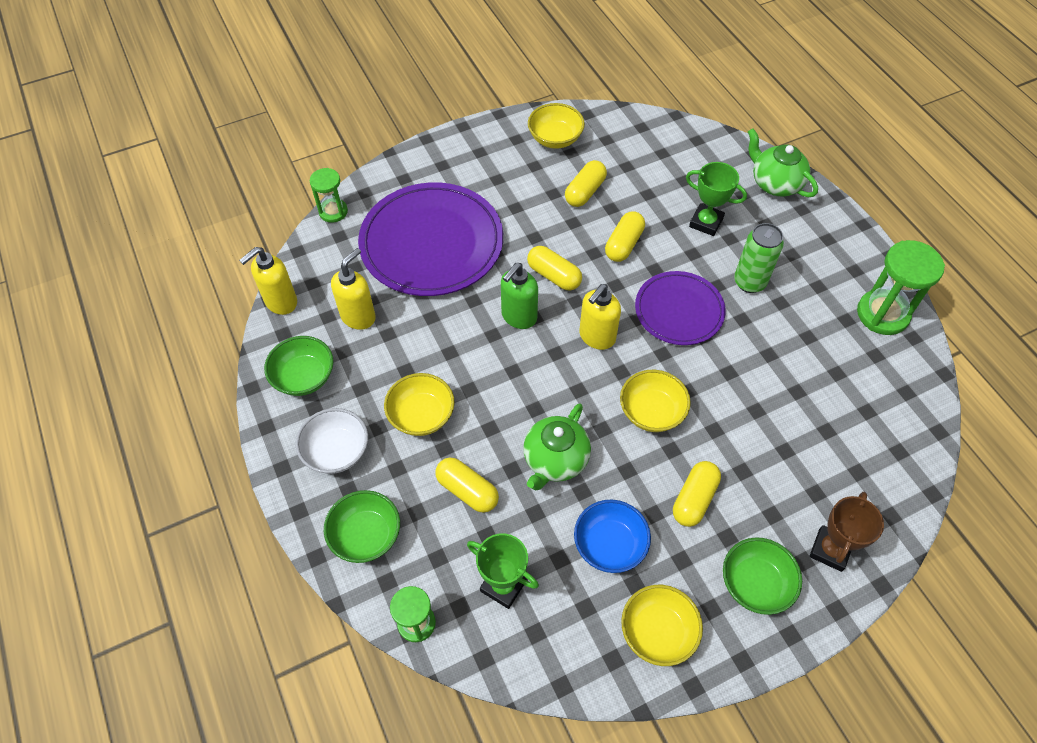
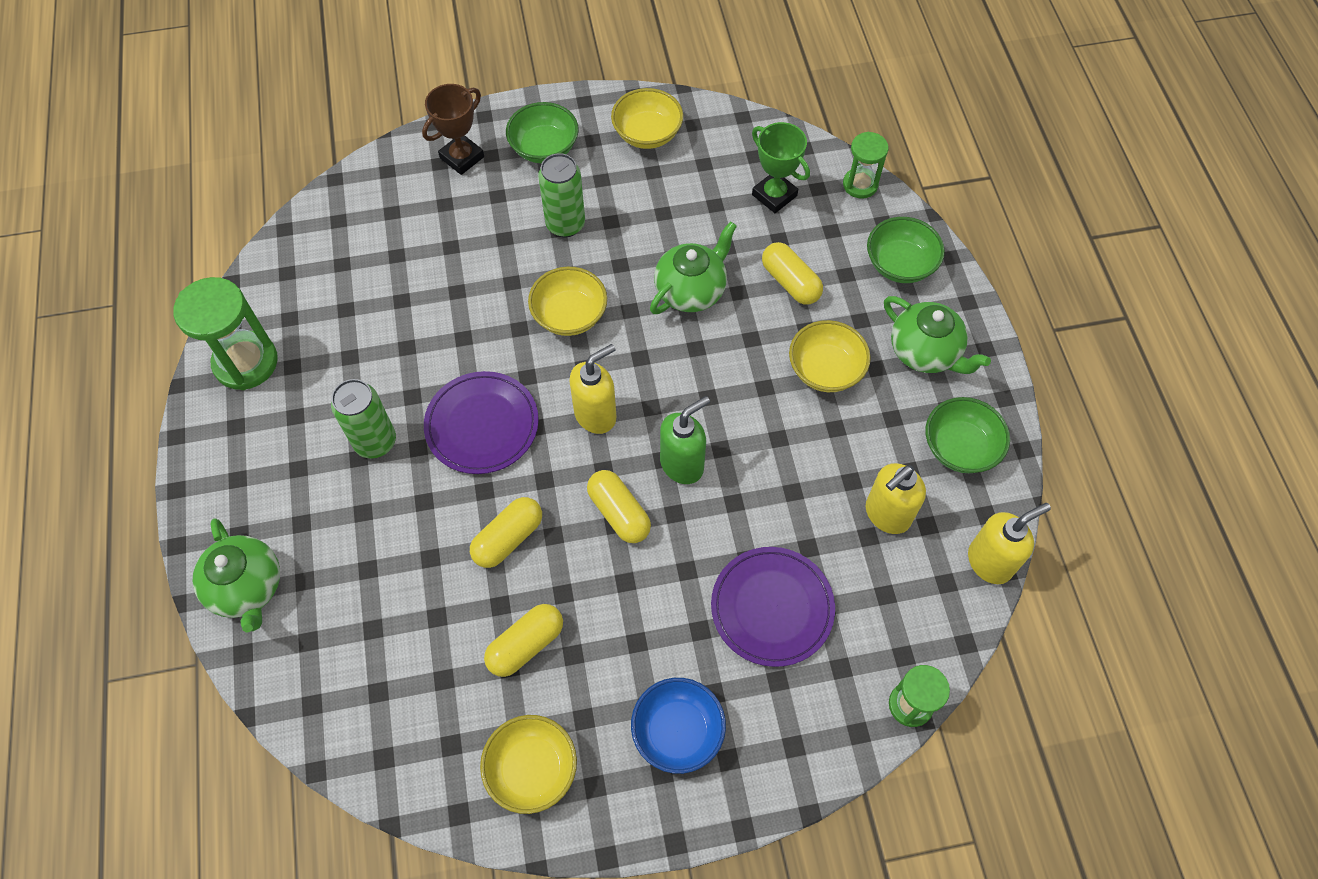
camera: 165 degrees left, 5 degrees up
(336, 451) = (925, 352): white bowl -> green teapot
(431, 243) = (772, 608): purple plate -> purple plate, size x0.59
(609, 545) = (664, 205): blue bowl -> blue bowl (677, 731)
(694, 499) = (565, 224): yellow capsule -> green can
(706, 222) = (381, 545): green trophy -> none

